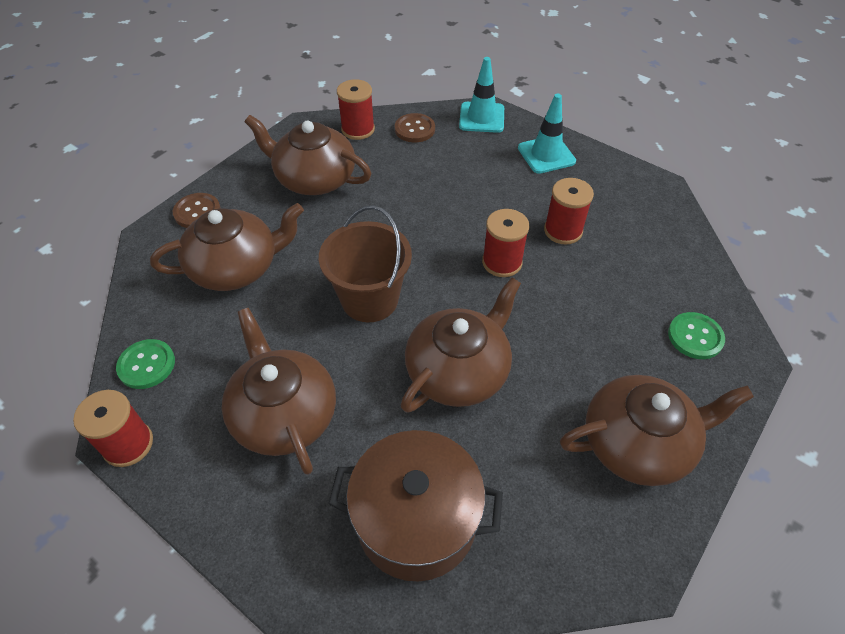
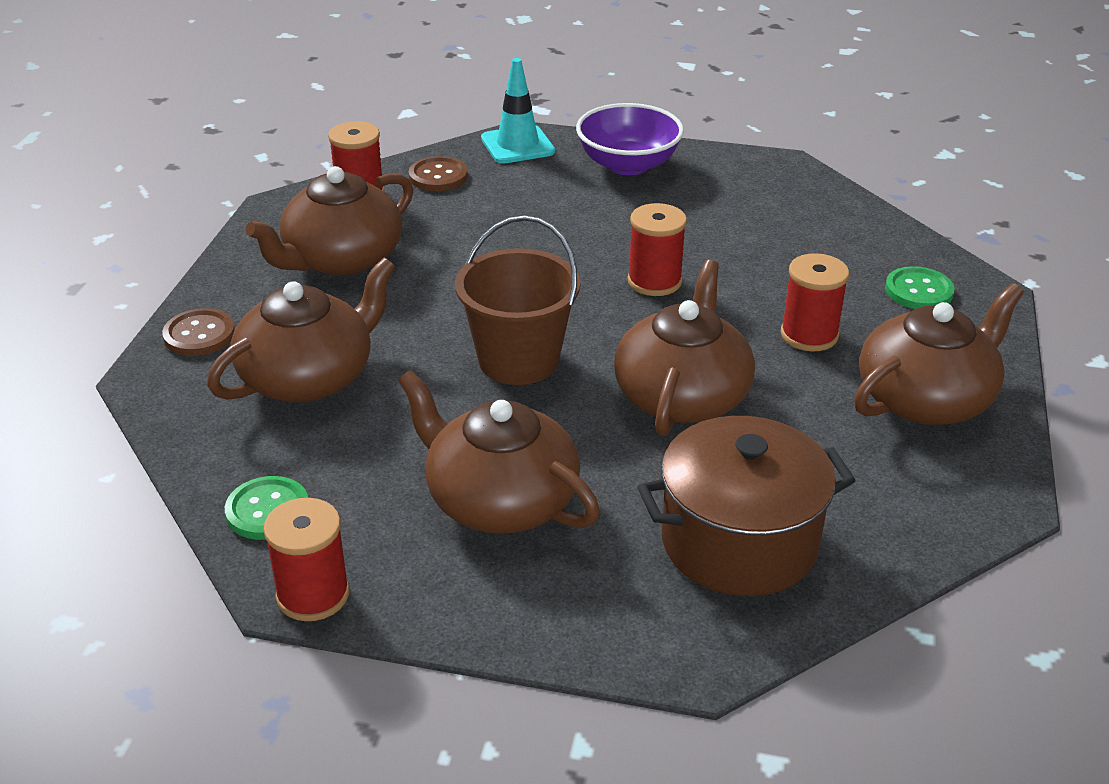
camera: 25 degrees left, 15 degrees down
(314, 179) = (341, 259): brown teapot -> brown teapot turned 45 degrees counterclockwise
(546, 155) = (628, 165): turquoise traffic cone -> purple bowl
(563, 231) = (703, 233): red spool -> red spool (809, 335)

